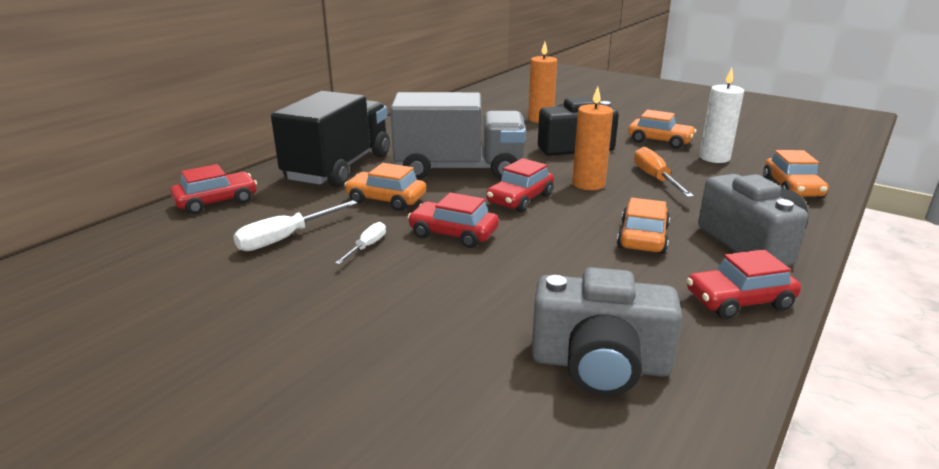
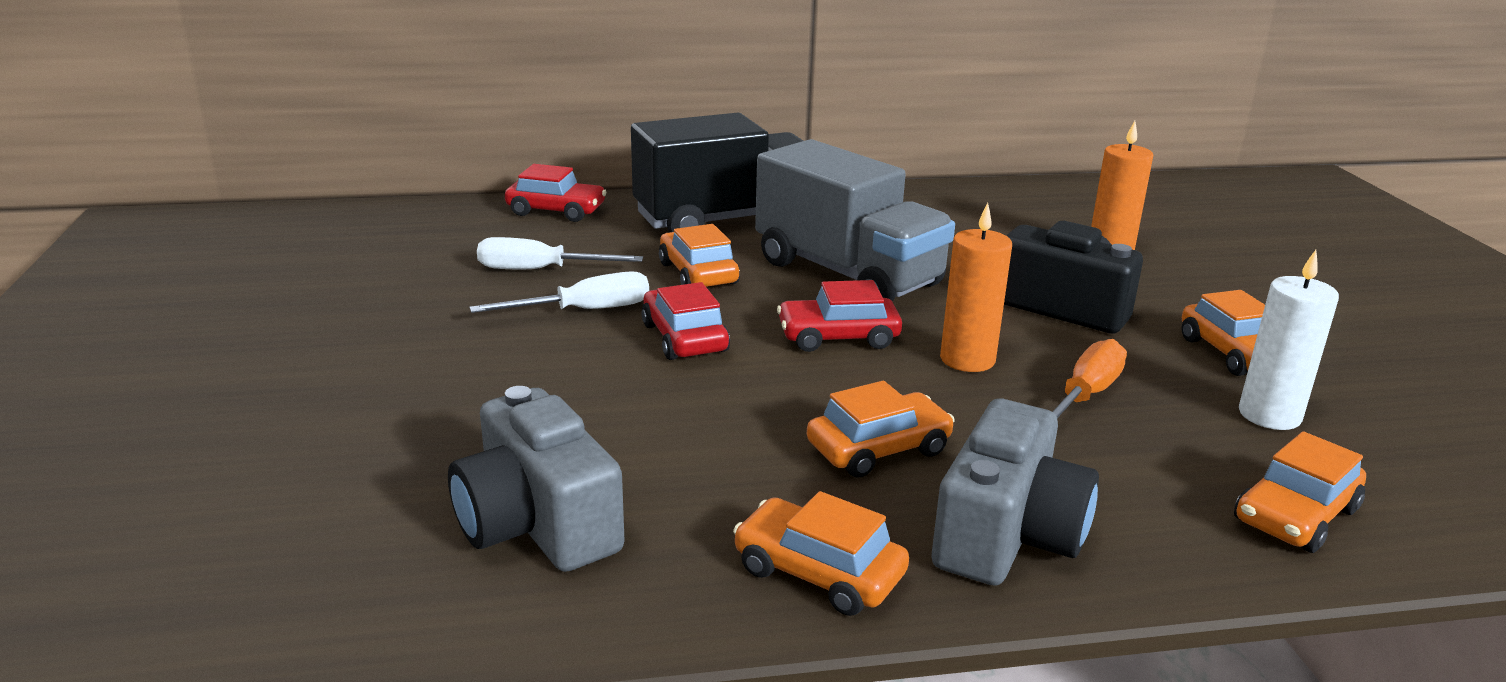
camera: 45 degrees right, 0 degrees up
(367, 247) = (584, 310): white screwdriver -> white screwdriver, size x1.66
(739, 300) = (818, 572): red car -> orange car

